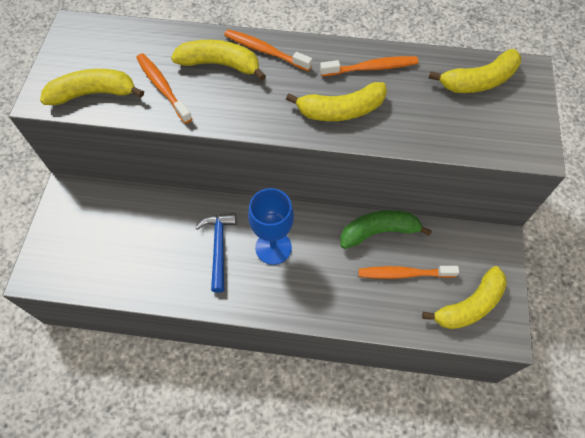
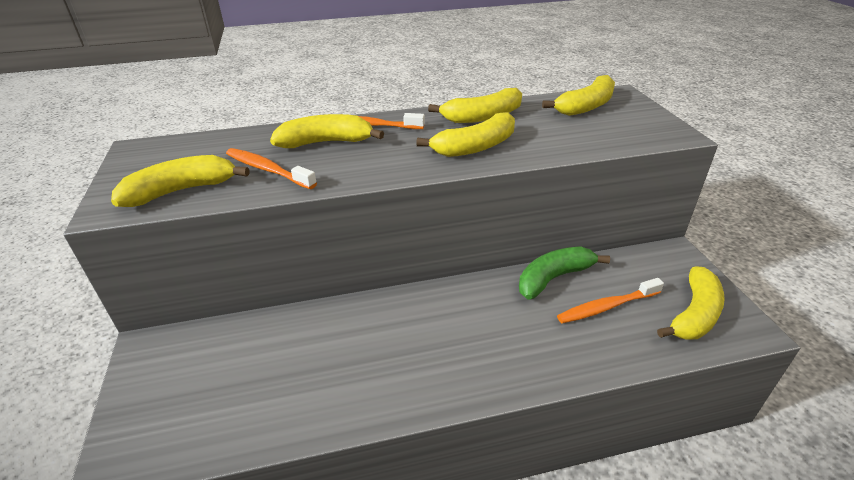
camera: 20 degrees left, 25 degrees down
(219, 247) = (380, 345): blue hammer -> none
(273, 247) = (447, 326): blue goblet -> none
(371, 68) = (483, 117): orange toothbrush -> yellow banana

